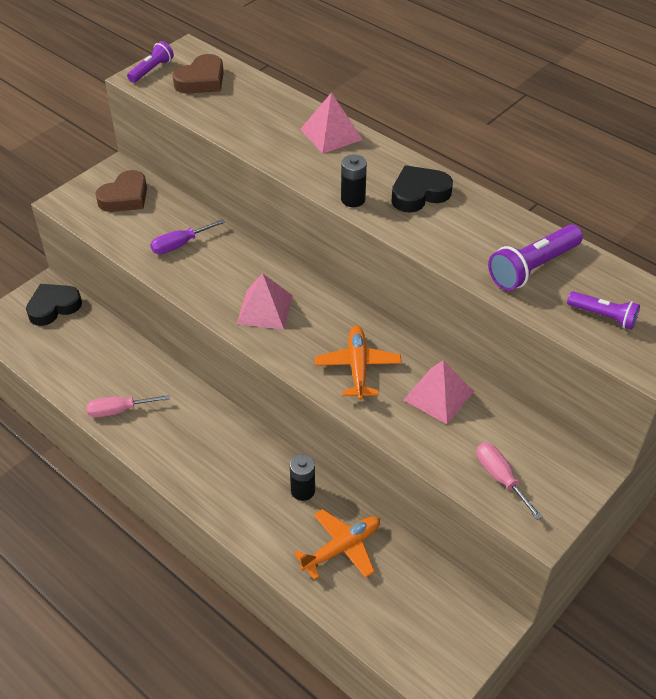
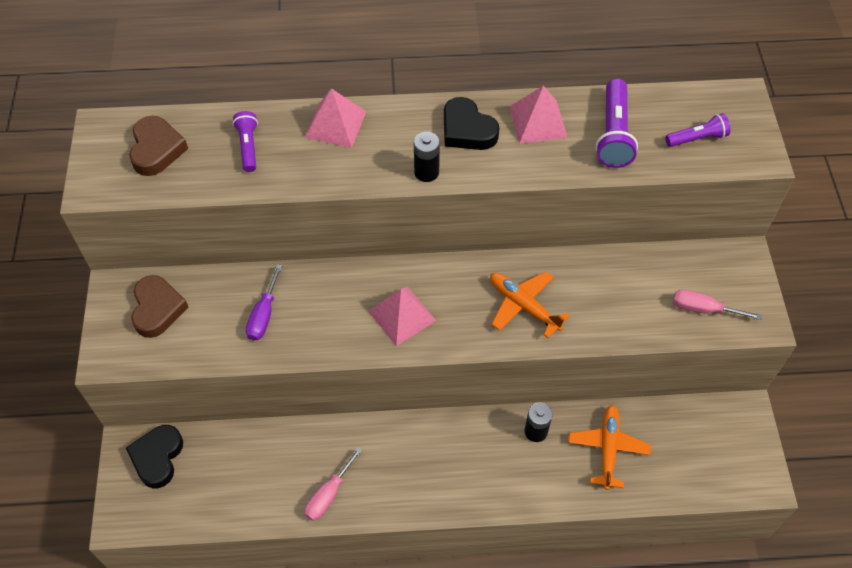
camera: 45 degrees left, 10 degrees up
(152, 70) = (94, 171): purple flashlight -> purple flashlight (248, 146)
(419, 194) = (467, 130): black heart -> black heart turned 60 degrees counterclockwise
(438, 395) = (599, 281): pink pyramid -> pink pyramid (538, 122)

